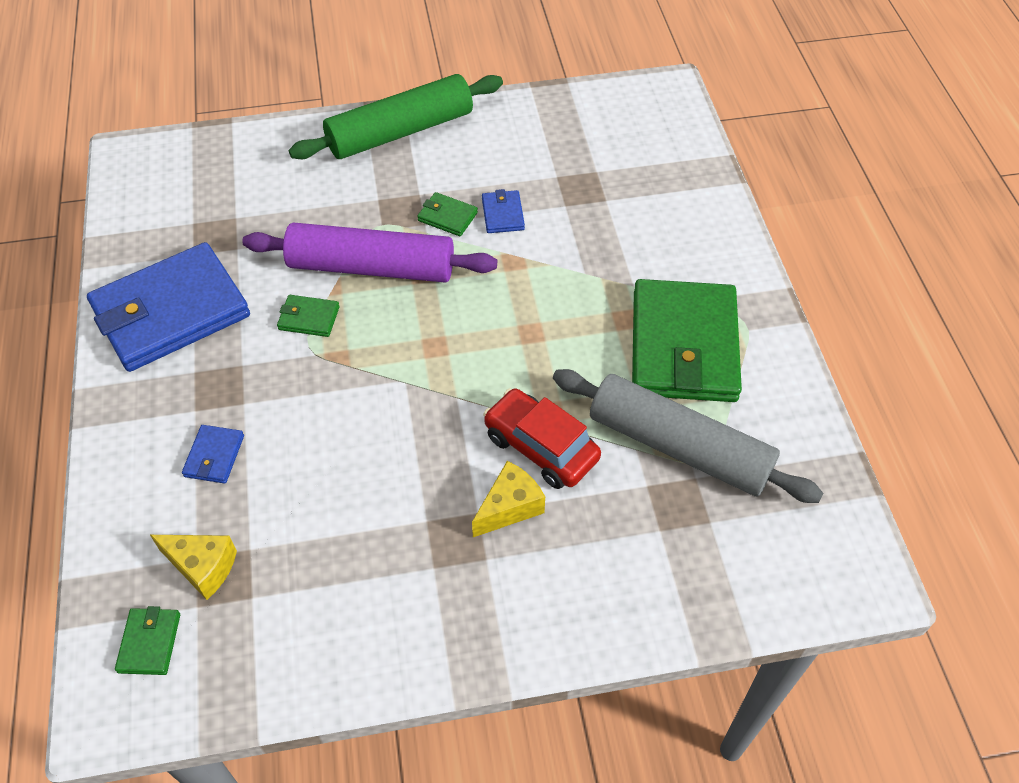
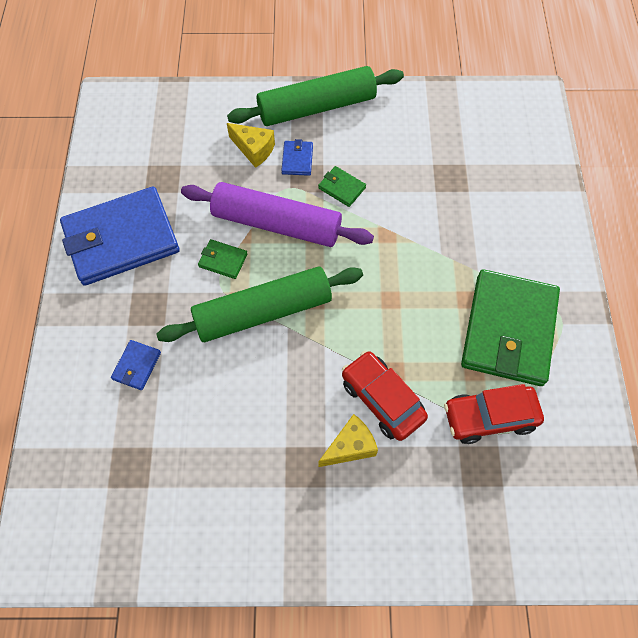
camera: 10 degrees right, 10 degrees up
(149, 643) = (70, 511): green wallet -> none
(202, 567) = (116, 456): yellow cheese -> yellow cheese (254, 150)
(371, 369) = (263, 312): none -> green rolling pin
(503, 214) = (385, 192): blue wallet -> blue wallet (297, 160)
(679, 447) = (489, 417): grey rolling pin -> red car

